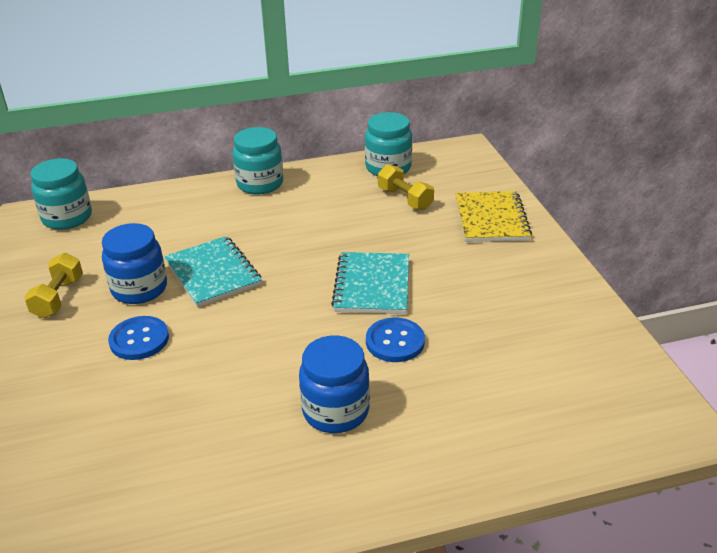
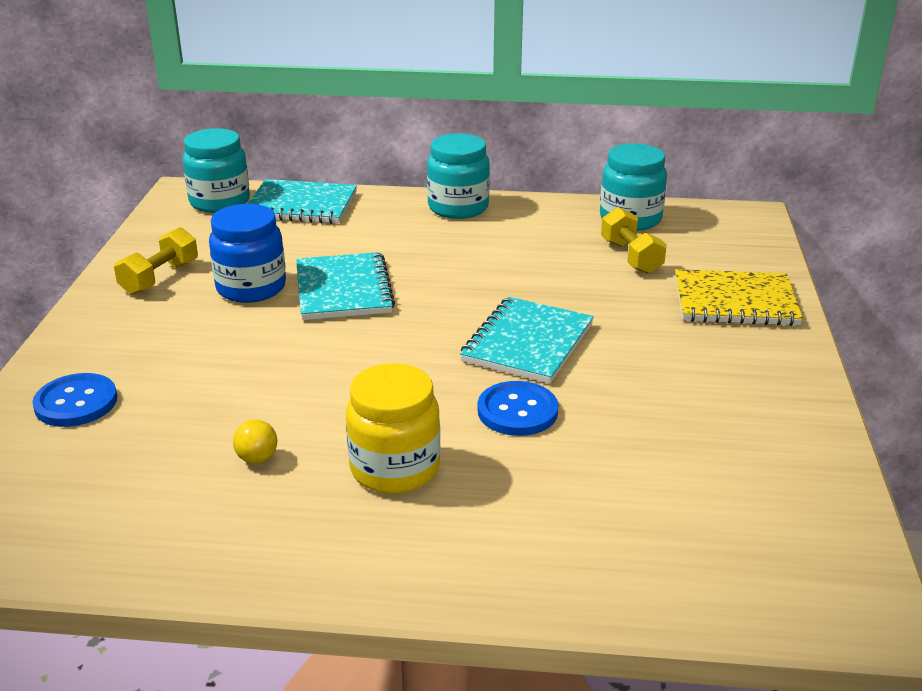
camera: 20 degrees right, 5 degrees down
(136, 207) = (301, 205): none -> turquoise notebook
(139, 339) = (218, 339): blue button -> blue button (76, 402)
(230, 432) = (257, 458): none -> yellow ball
(335, 411) = (394, 468): blue jar -> yellow jar
(491, 219) = (735, 301): yellow notebook -> yellow notebook turned 75 degrees clockwise

